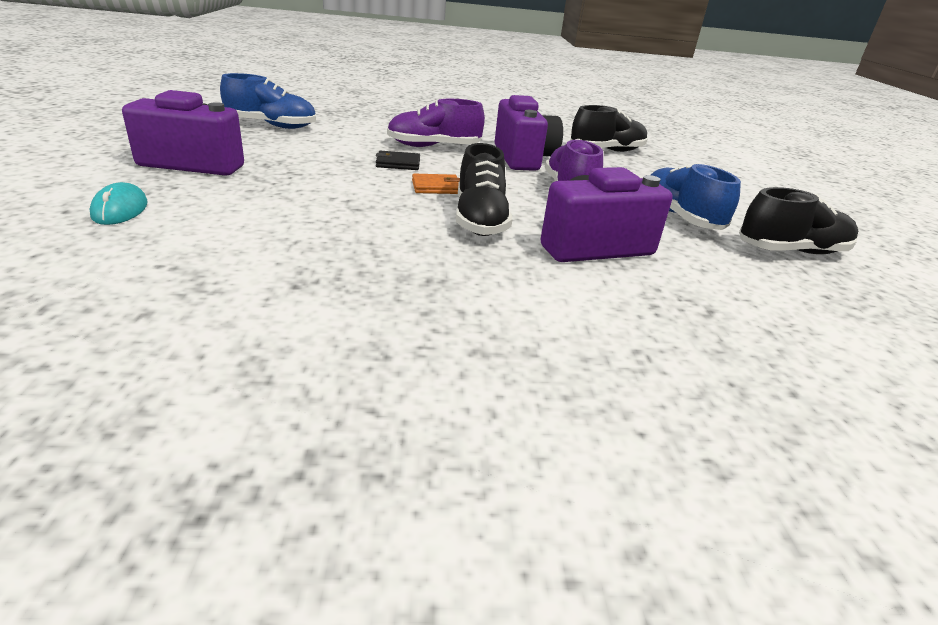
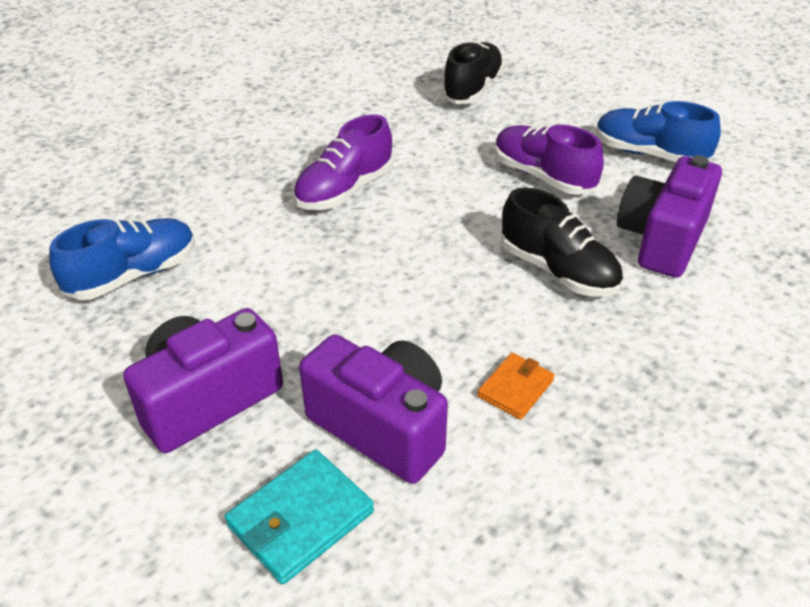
camera: 40 degrees left, 10 degrees up
(120, 209) = (301, 519): turquoise mouse -> turquoise wallet
(398, 163) = (368, 243): black wallet -> none
(436, 187) = (457, 253): orange wallet -> orange wallet (515, 388)
(523, 158) = (438, 152): purple camera -> purple camera (382, 427)
(791, 251) = (751, 146): black shoe -> none

